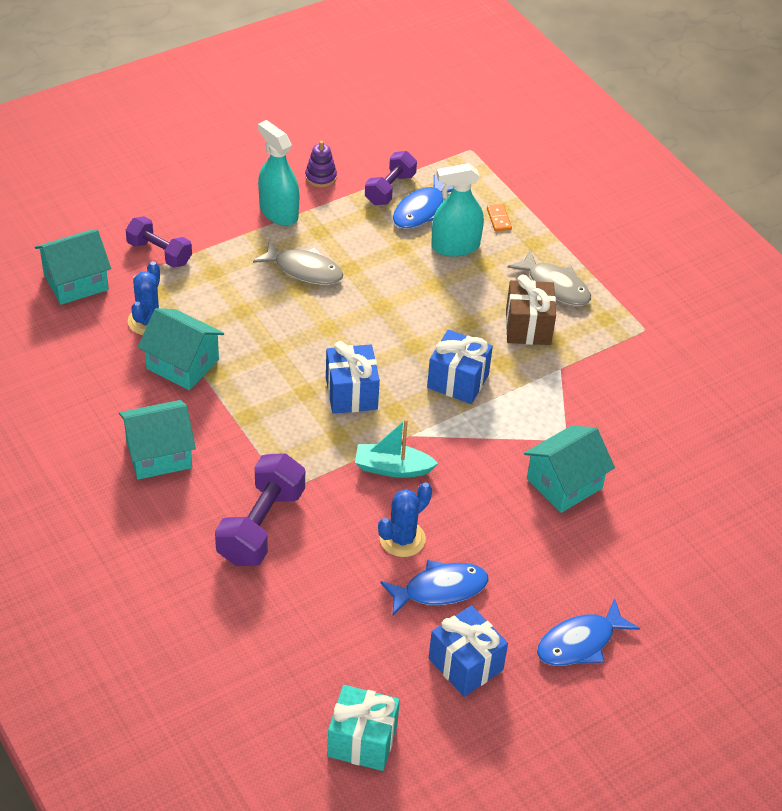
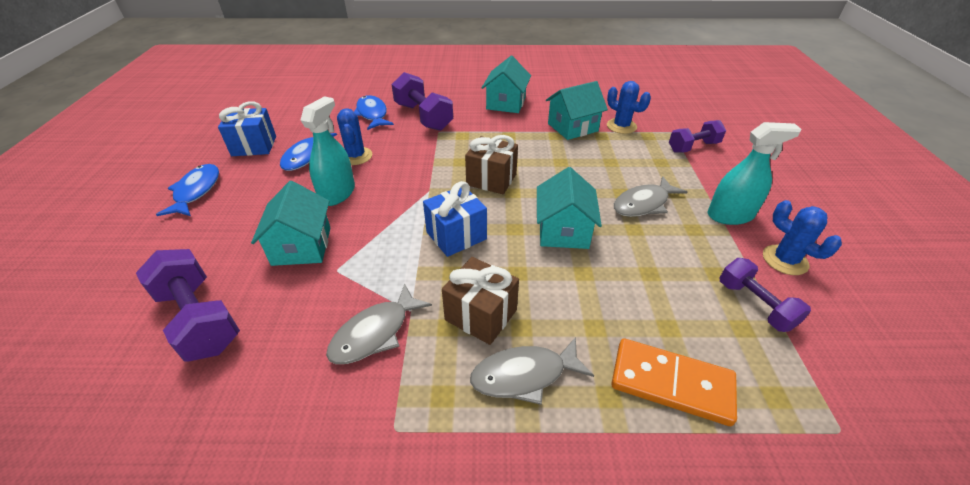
camera: 125 degrees right, 5 degrees down
(76, 282) = (674, 113): turquoise house -> turquoise house (563, 231)
(320, 177) = (785, 260): purple stacking toy -> blue cactus
(351, 393) = (491, 179): blue gift -> brown gift
(362, 741) = (270, 105): turquoise gift -> none
(392, 468) = (410, 172): turquoise boat -> none
(421, 210) = (708, 315): blue fish -> blue fish (372, 114)
(455, 246) = (635, 316): turquoise spray bottle -> turquoise spray bottle (337, 193)
(498, 219) = (671, 383): orange domino -> orange domino, size x2.29
(596, 377) = (375, 333): none -> grey fish
(683, 491) = (200, 319): none -> purple dumbbell

